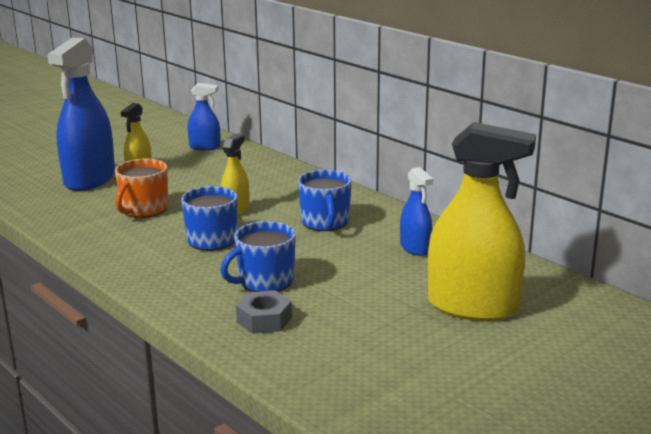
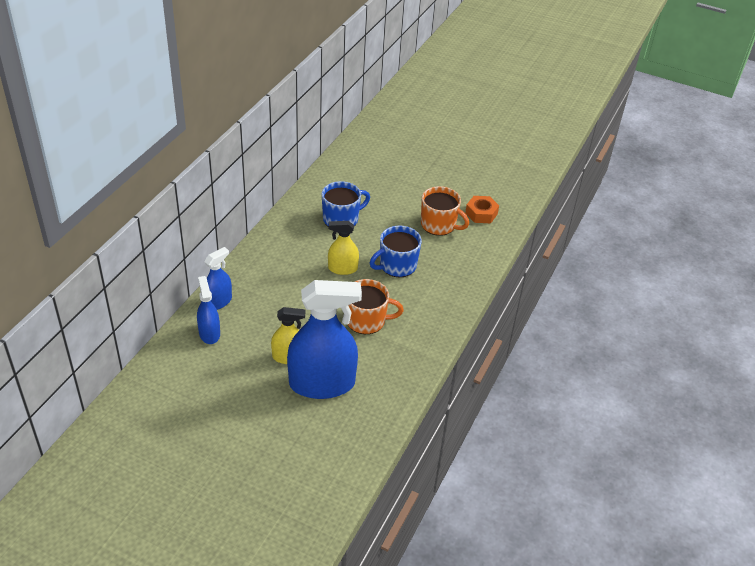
camera: 115 degrees left, 20 degrees up
(264, 320) = (481, 213): grey nut -> orange nut
(265, 281) = (439, 225): blue mug -> orange mug
(415, 248) = (359, 174): blue spray bottle -> blue spray bottle (218, 302)
(472, 306) = (419, 145): yellow spray bottle -> none

